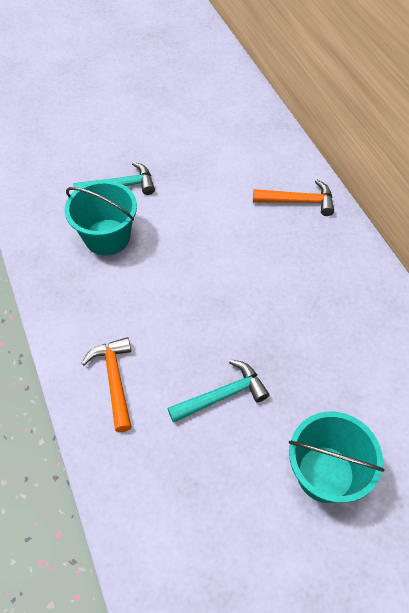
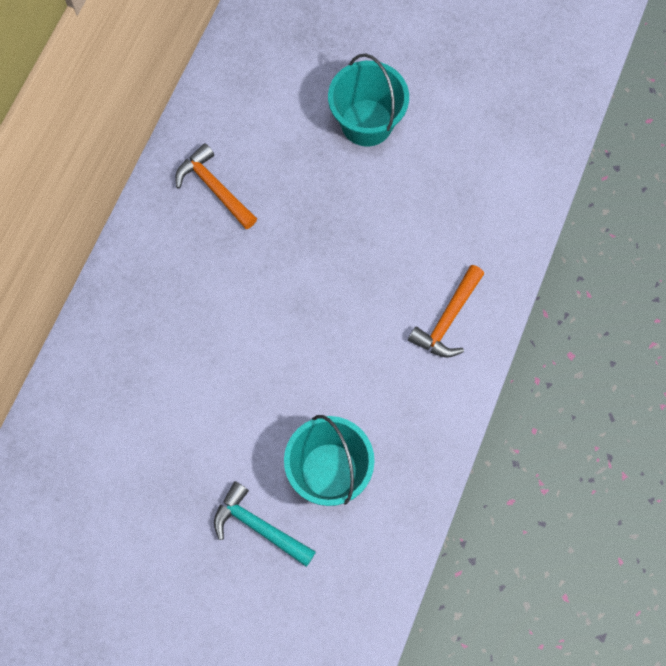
camera: 135 degrees left, 15 degrees up
(222, 396) = (379, 233): turquoise hammer -> none
(298, 201) = (118, 343): orange hammer -> orange hammer (214, 188)

